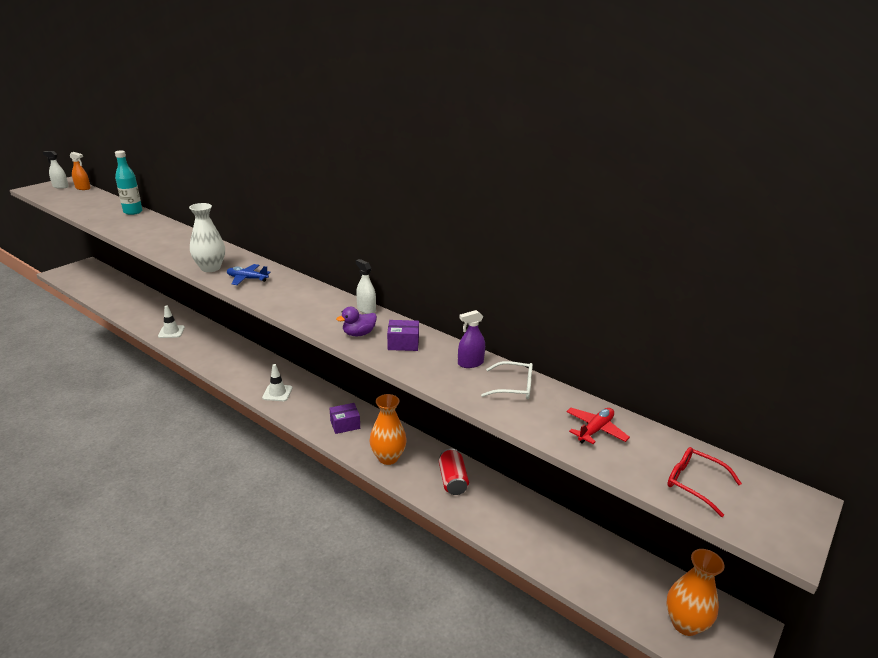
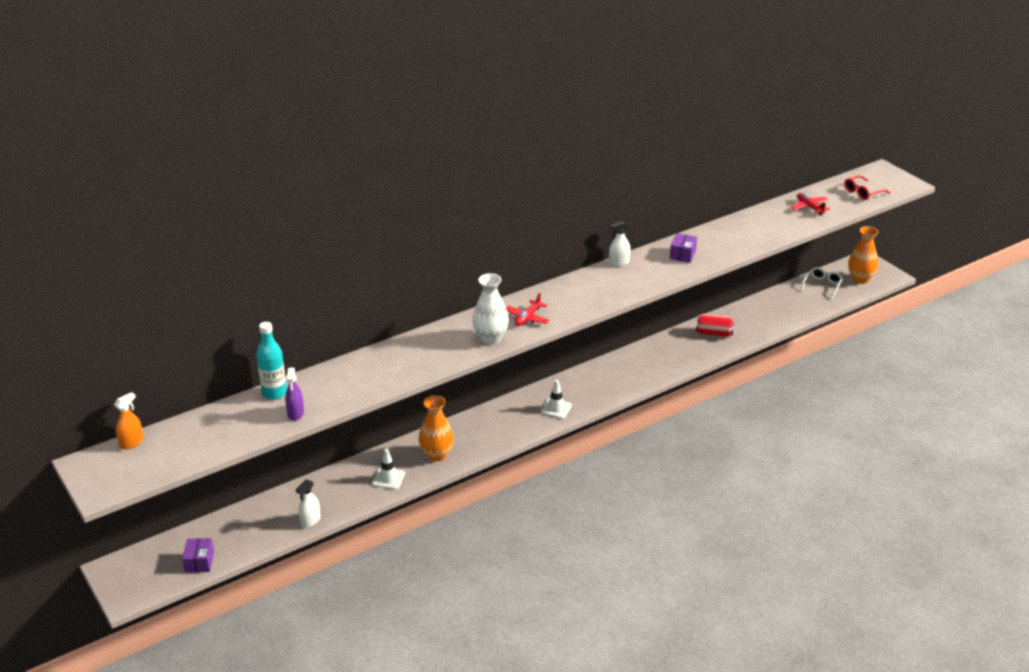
camera: 70 degrees left, 5 degrees up
(60, 186) = (107, 465): white spray bottle -> white spray bottle (310, 521)
(247, 279) = (527, 318): blue plane -> red plane
(345, 424) = (623, 374): purple box -> purple box (199, 562)
(359, 334) = (660, 271): purple duck -> none
(388, 457) = (676, 359): orange vase -> orange vase (436, 455)
(470, 363) = (720, 233): purple spray bottle -> purple spray bottle (295, 413)
(513, 387) = (755, 223): white glasses -> white glasses (822, 285)

